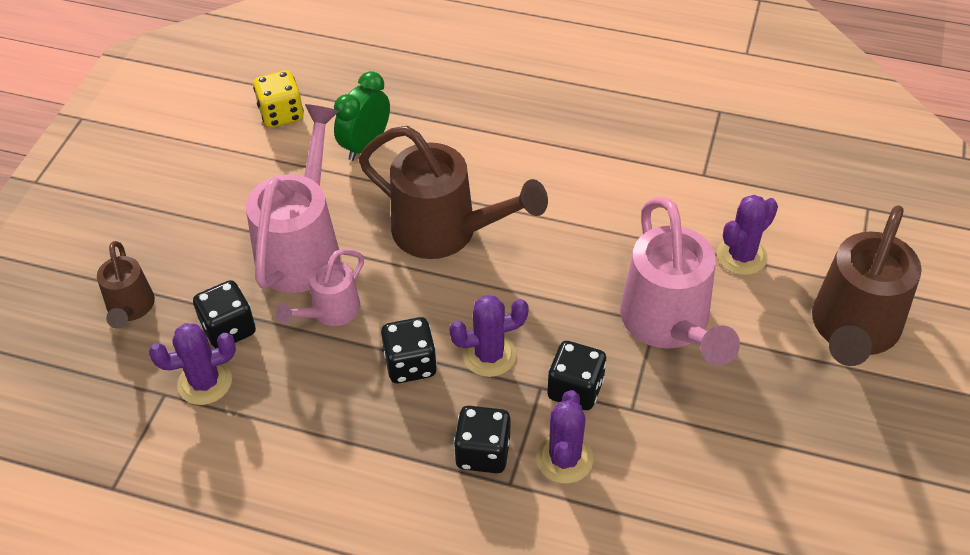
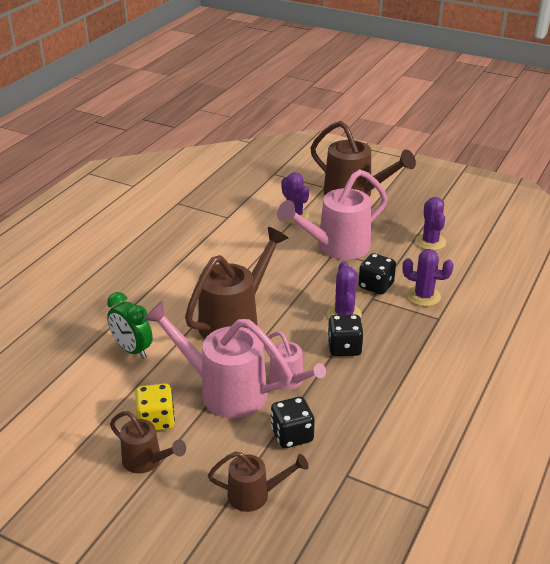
camera: 80 degrees left, 15 degrees down
(179, 203) = (146, 461): none -> brown watering can
(205, 382) = (340, 451): purple cactus -> purple cactus (430, 242)
(281, 114) = (71, 393): yellow dice -> yellow dice (156, 420)
(483, 453) = (416, 325): black dice -> none
(669, 324) = (336, 247): pink watering can -> pink watering can turned 150 degrees clockwise

